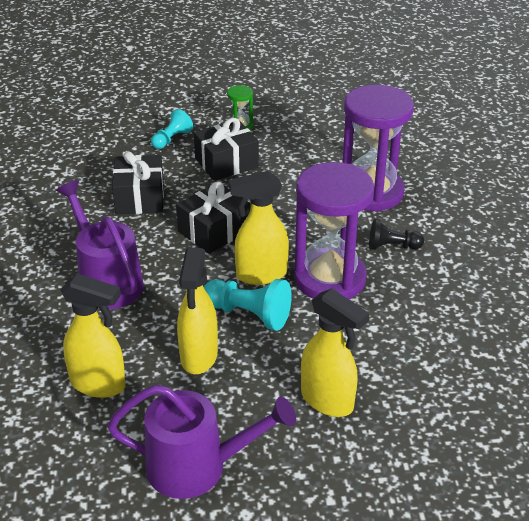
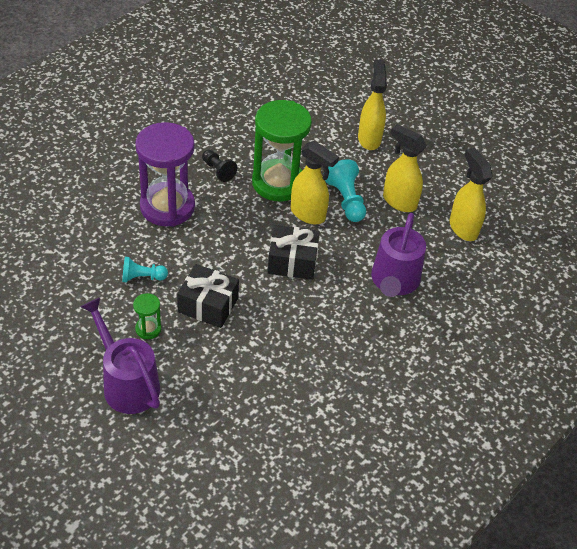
camera: 135 degrees left, 10 degrees up
(140, 198) = (300, 327): black gift -> none
(171, 139) = (209, 362): turquoise pawn -> turquoise pawn (142, 277)
(198, 467) = (458, 161): purple watering can -> purple watering can (127, 383)
(199, 357) = (399, 201): yellow spray bottle -> yellow spray bottle turned 105 degrees counterclockwise
(329, 278) = (278, 183): purple hourglass -> green hourglass

